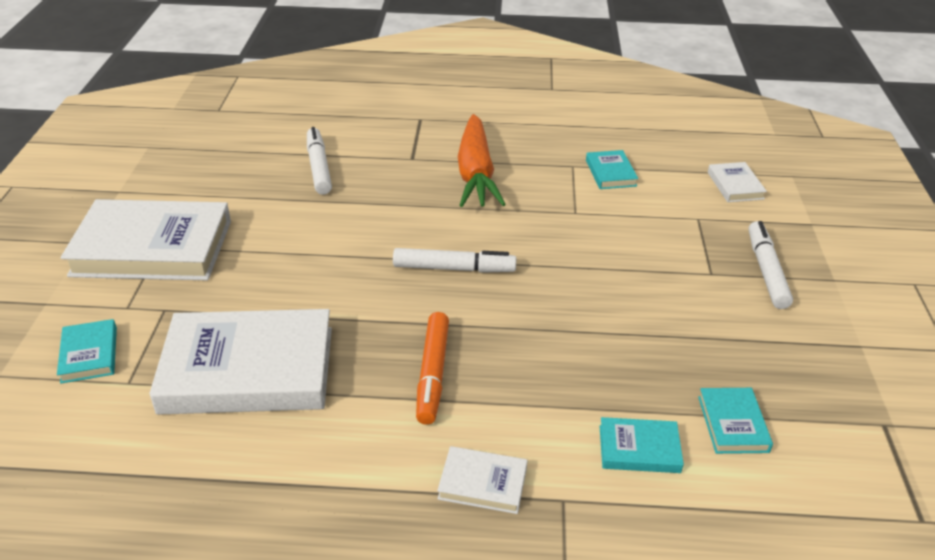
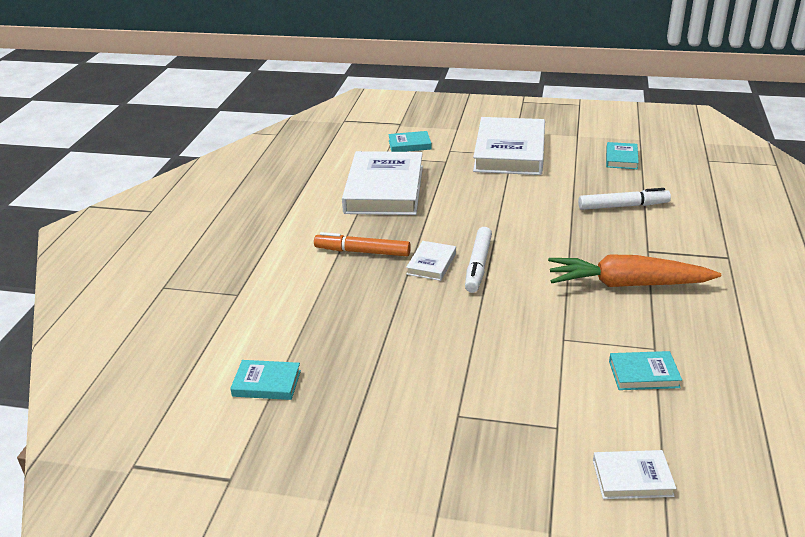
camera: 100 degrees right, 5 degrees down
(482, 483) = (263, 266): white book -> white book (431, 264)
(639, 449) = (262, 331): turquoise book -> turquoise book (621, 158)
(766, 271) = (458, 459): white marker -> none

